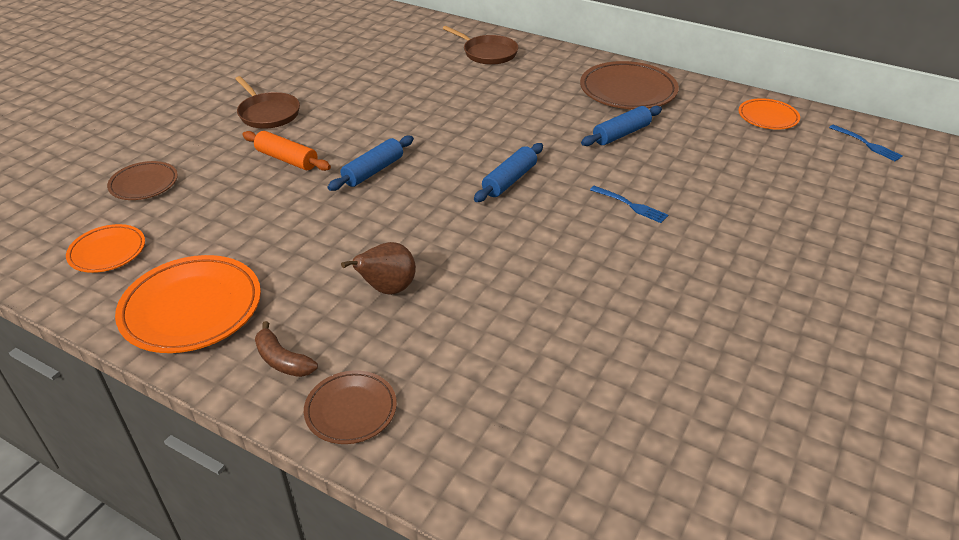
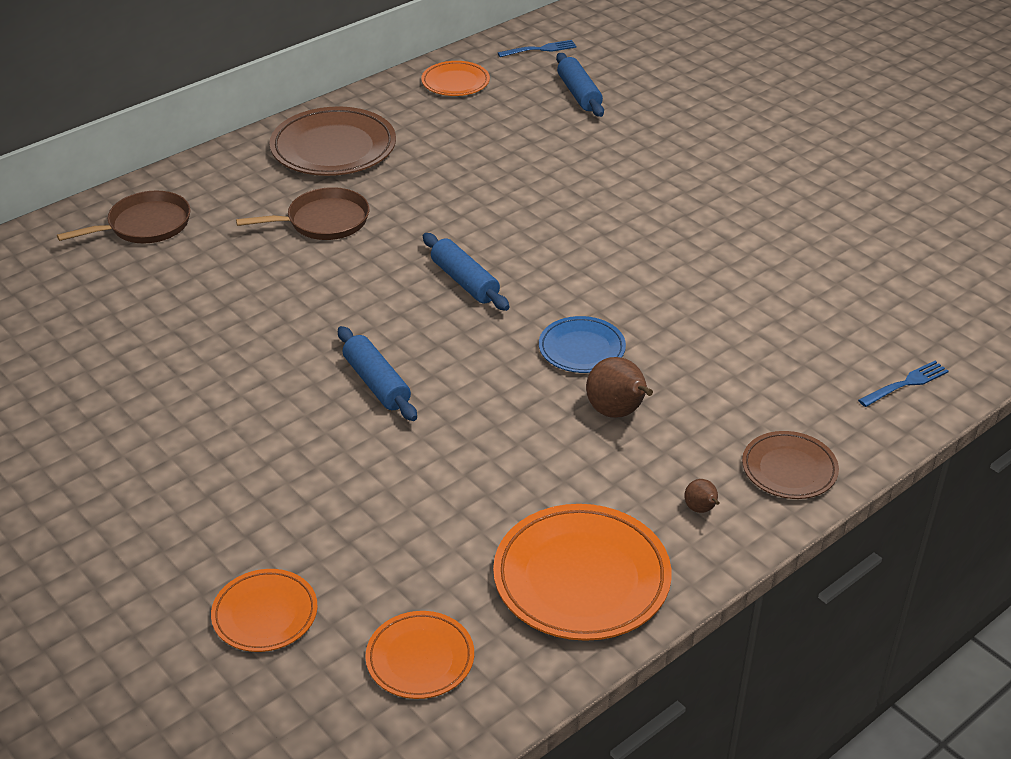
camera: 70 degrees left, 0 degrees up
(144, 184) = (265, 614): brown plate -> orange plate
(268, 113) = (150, 462): brown pan -> brown pan (324, 221)
(282, 360) = (701, 509): brown banana -> brown pear
(287, 159) = (295, 457): orange rolling pin -> none
(459, 254) = (581, 349): none -> blue plate
(621, 134) = (423, 180): blue rolling pin -> blue rolling pin (579, 94)
(630, 205) = (559, 214): blue fork -> blue fork (906, 383)

